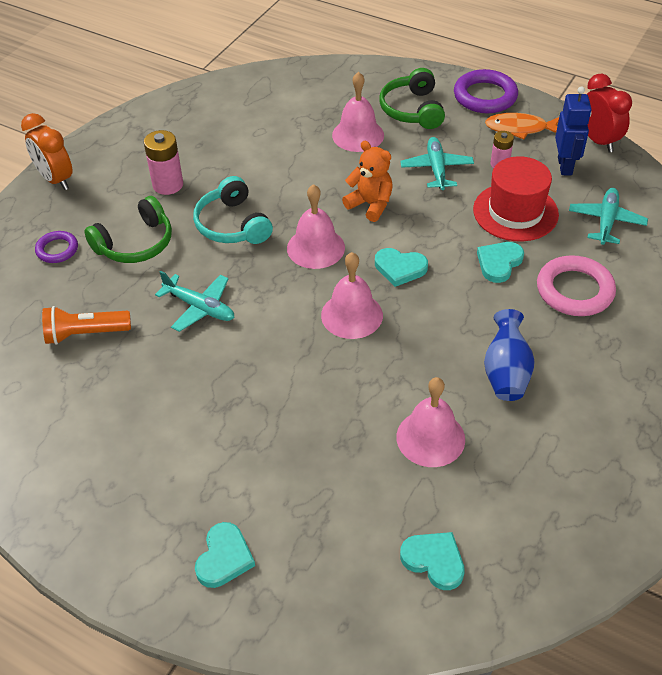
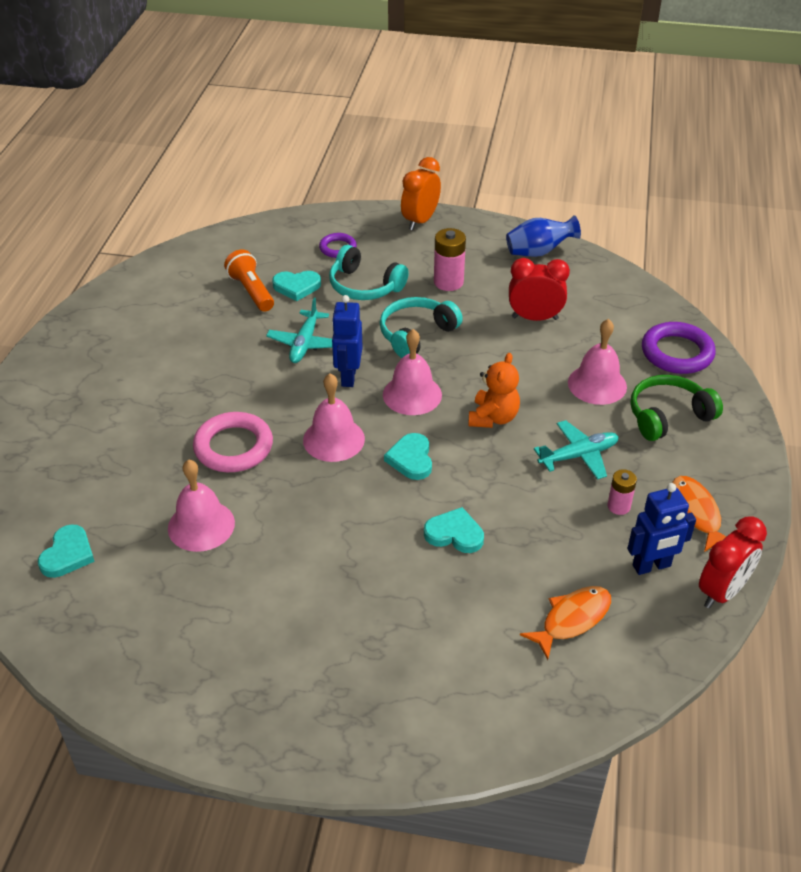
camera: 70 degrees right, 5 degrees down
(135, 243) = (365, 286): green headphones -> turquoise headphones
(224, 558) = (51, 427): turquoise heart -> turquoise heart (296, 287)
(253, 145) = (534, 318): none -> red clock
(268, 286) = (348, 377): none -> blue robot
(485, 96) = (737, 471): purple ring -> purple ring (677, 353)
(506, 373) = (299, 566): blue vase -> blue vase (538, 252)
(515, 212) = (543, 534): red hat -> none
(574, 290) = (441, 605): pink ring -> pink ring (233, 447)
(606, 221) = (572, 619): turquoise plane -> orange fish

